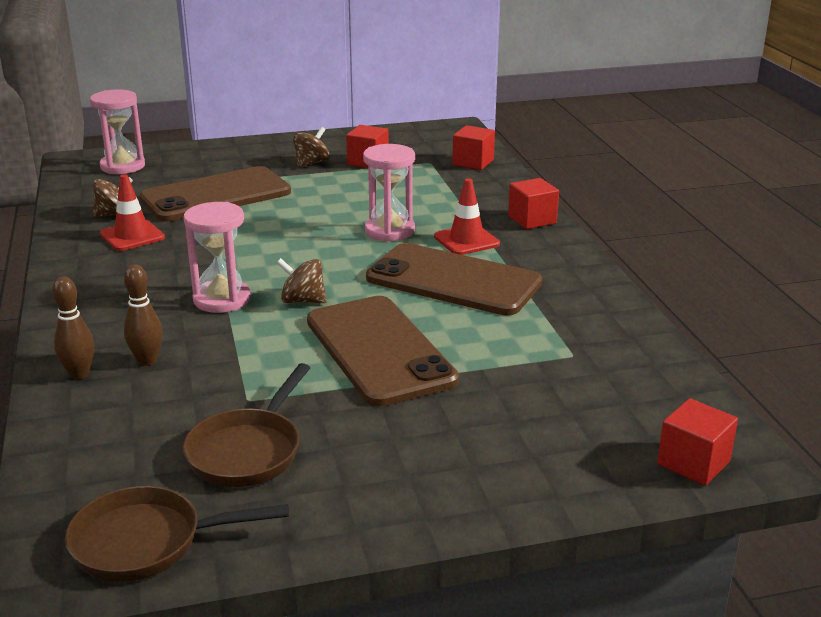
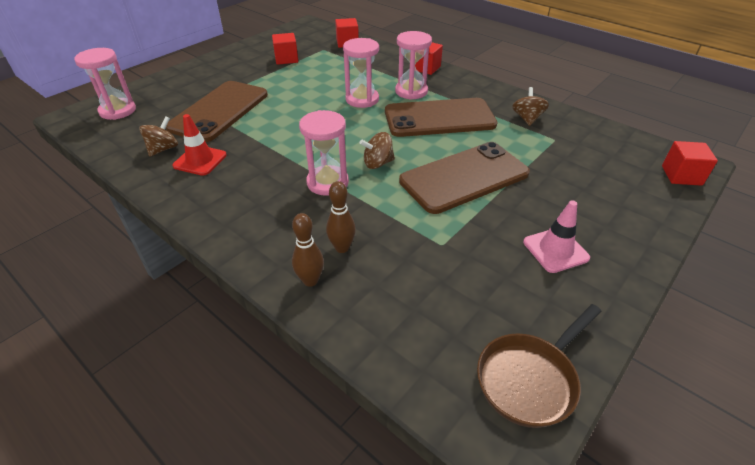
camera: 35 degrees left, 15 degrees up
(248, 451) = (491, 279): brown pan -> none
(311, 163) = (252, 70): brown spinning top -> brown spinning top (527, 118)
(365, 459) = (555, 250): none -> pink traffic cone
(379, 350) = (464, 177): brown phone -> brown phone turned 60 degrees counterclockwise
(466, 240) = (411, 91): red traffic cone -> pink hourglass

